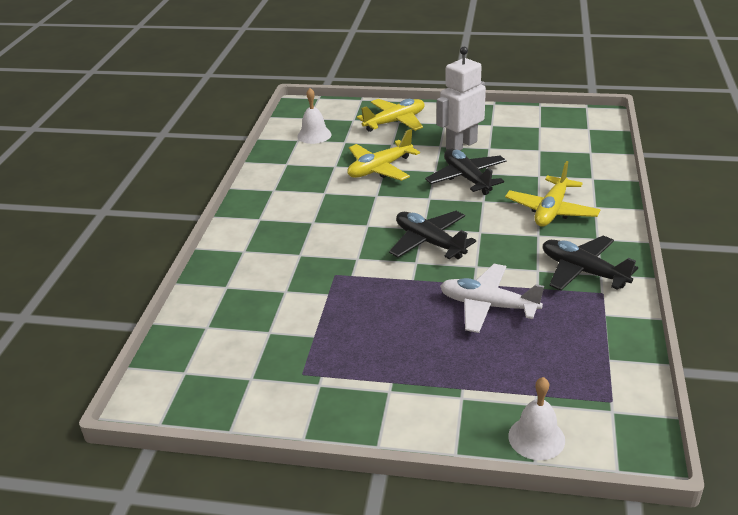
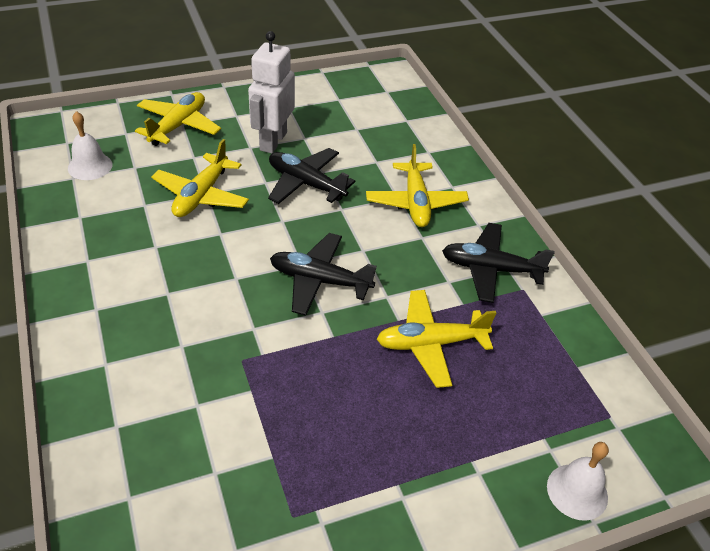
camera: 35 degrees left, 10 degrees up
(488, 306) = (431, 344): white plane -> yellow plane

